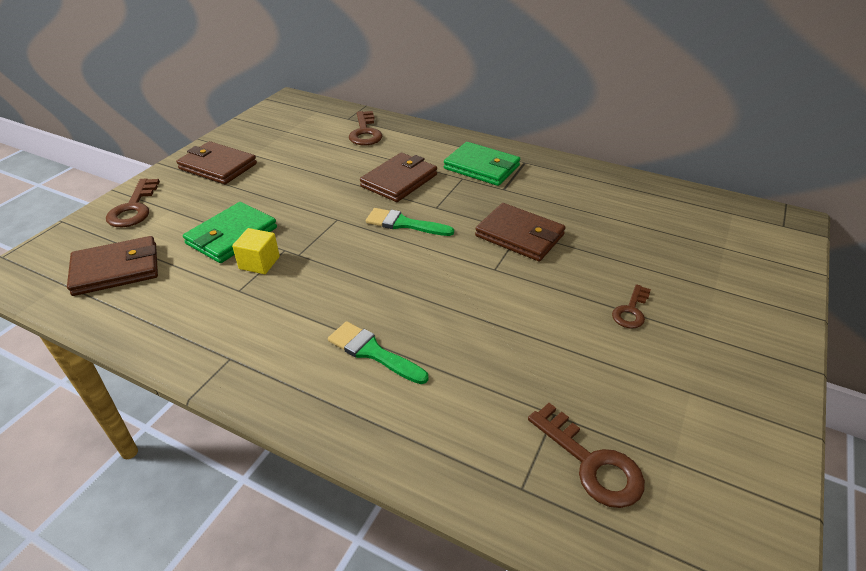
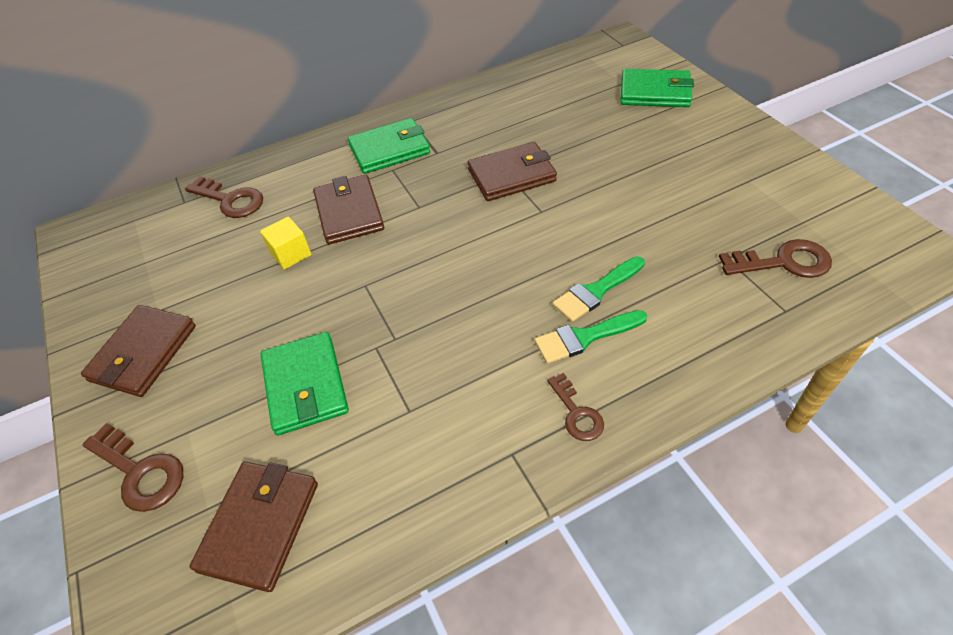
camera: 50 degrees left, 10 degrees up
(218, 166) = (143, 353): brown wallet -> brown wallet turned 45 degrees counterclockwise
(259, 263) = (378, 377): yellow cube -> yellow cube (291, 254)
(404, 224) = (423, 240): green brush -> green brush (596, 291)
(631, 311) = (652, 163): brown key -> brown key (576, 413)
(739, 273) = (655, 92): none -> green wallet

